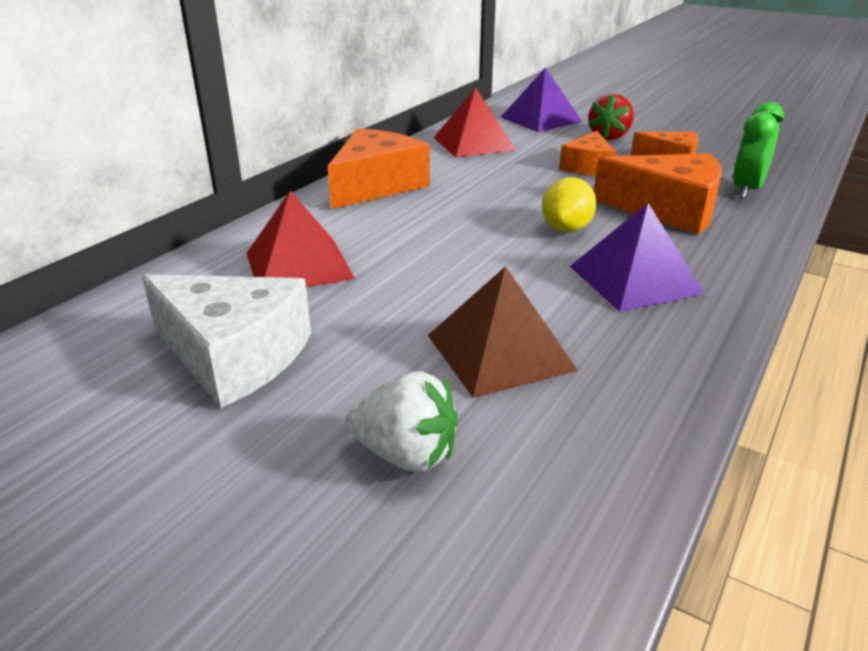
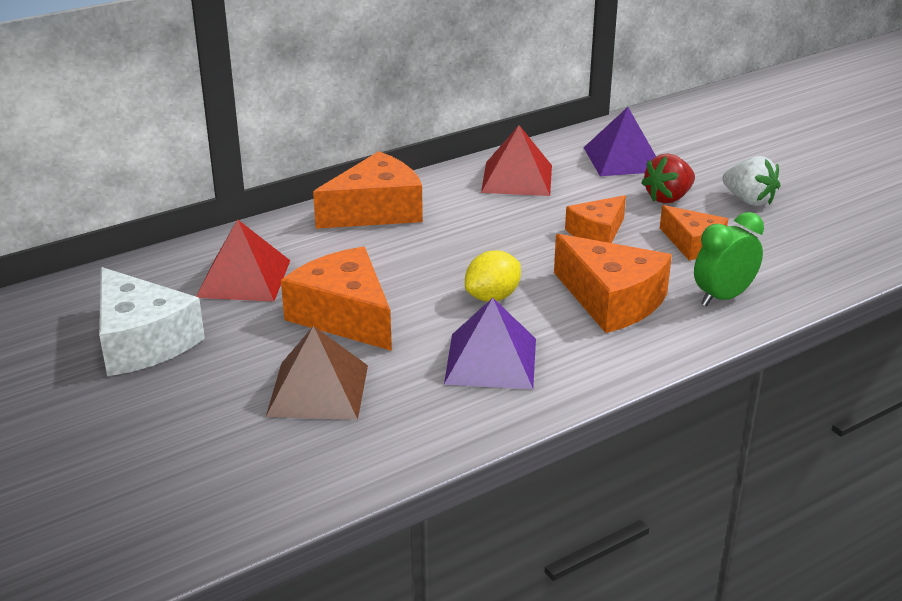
camera: 25 degrees right, 0 degrees up
(406, 454) = (189, 439): white strawberry -> white strawberry (749, 200)
(445, 275) = (344, 316): none -> orange cheese

